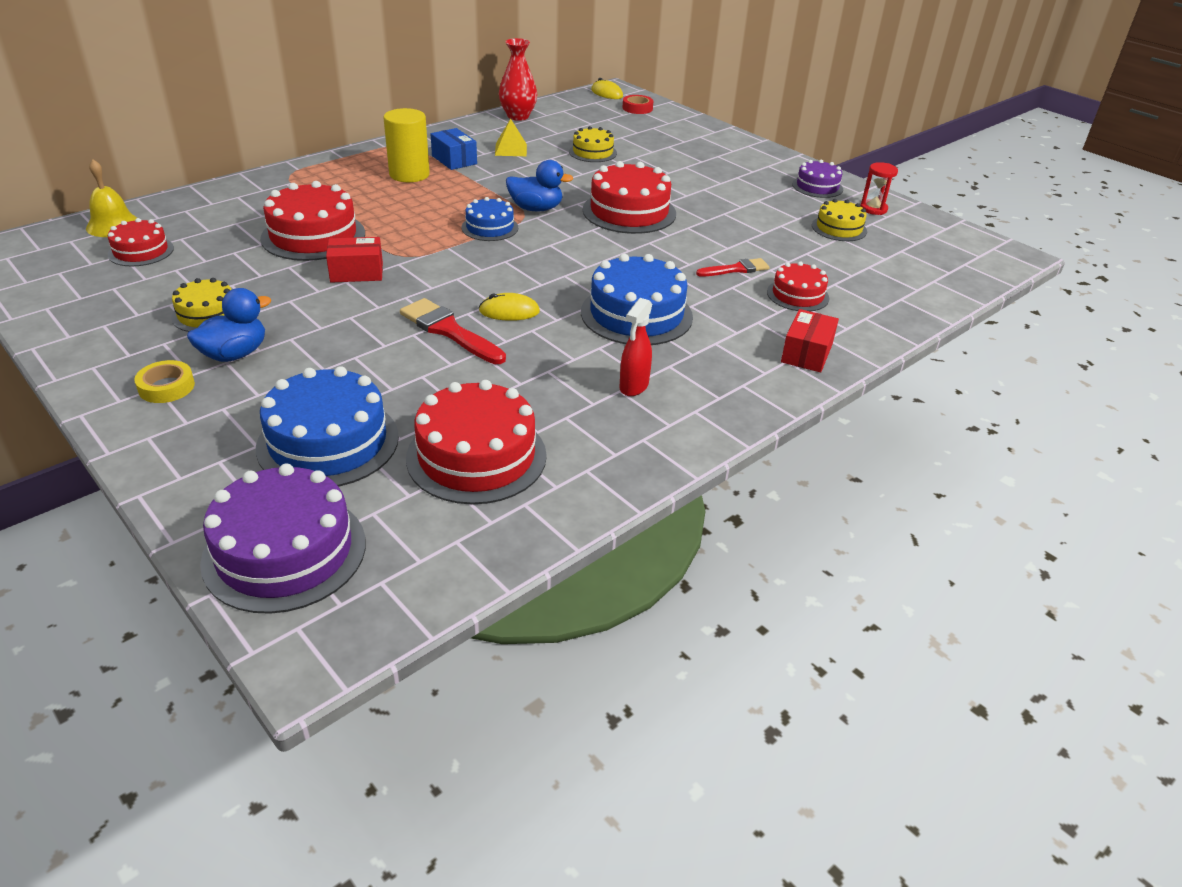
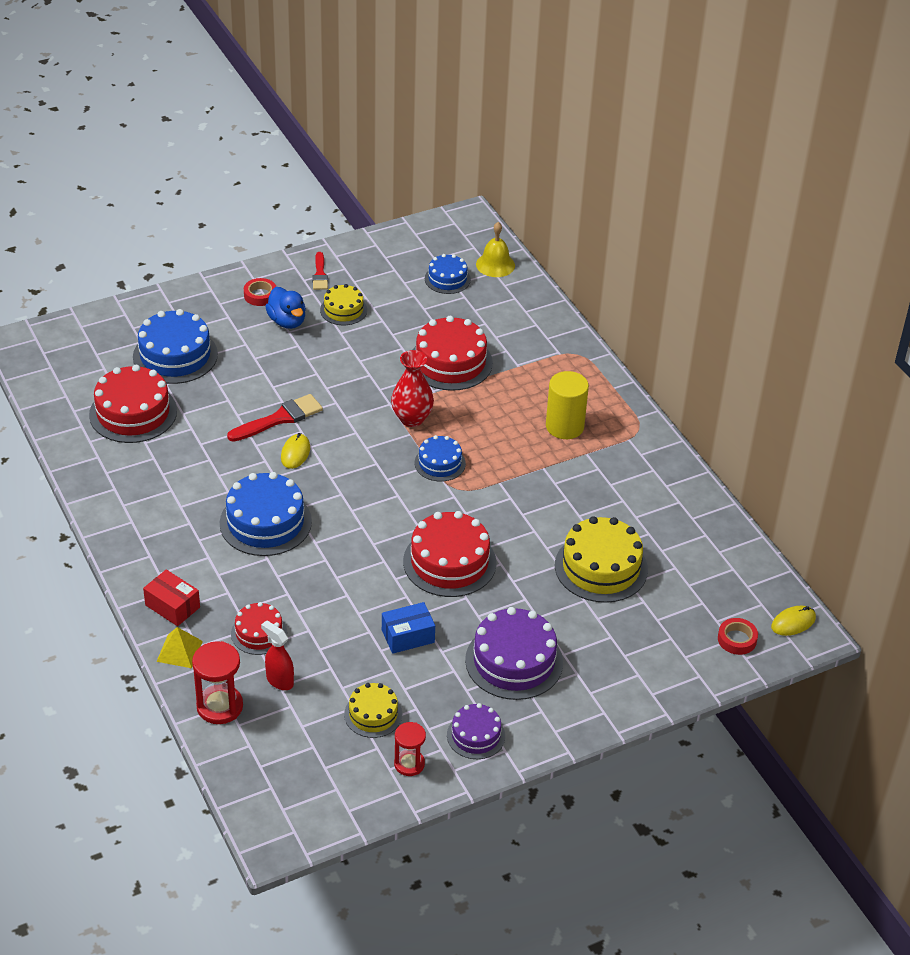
camera: 105 degrees right, 5 degrees up
(141, 251) = (447, 279): red cake -> blue cake
(166, 387) = (260, 295): yellow tape -> red tape
(284, 551) = (90, 336): purple cake -> purple cake (514, 661)
(357, 272) = (382, 381): red box -> none
(454, 160) = (595, 460): blue box -> blue box (408, 636)
(511, 149) = (617, 505): yellow pyramid -> yellow pyramid (179, 651)
(518, 116) = (715, 526): red vase -> red vase (412, 419)
(536, 209) = (471, 499): blue duck -> none
(592, 152) = (601, 567): yellow cake -> yellow cake, size x1.73
(633, 386) = (172, 498): red spray bottle -> red spray bottle (279, 680)
(736, 269) = (316, 606): red brush -> red brush (320, 274)
(907, 302) = (219, 706): none -> red hourglass

